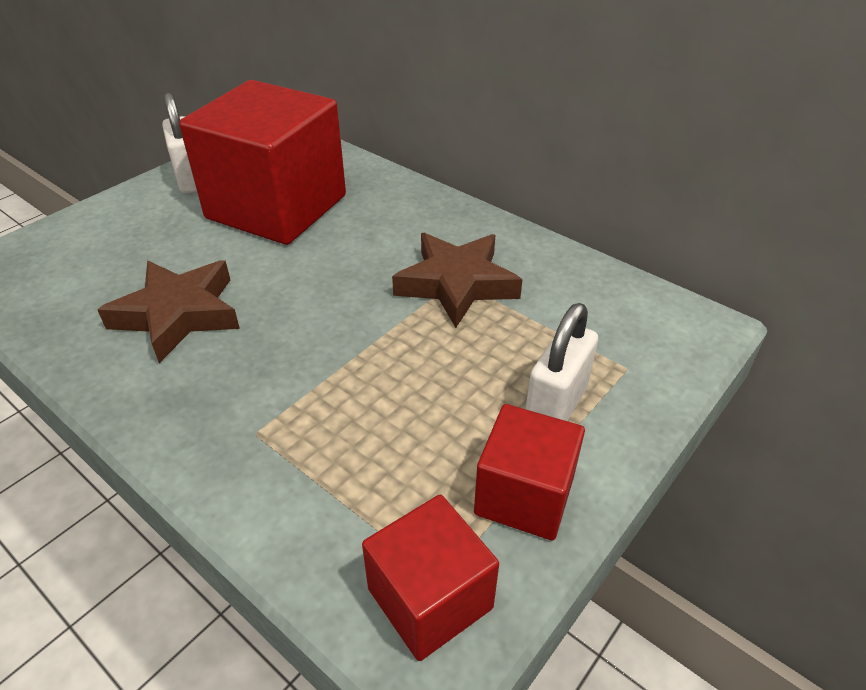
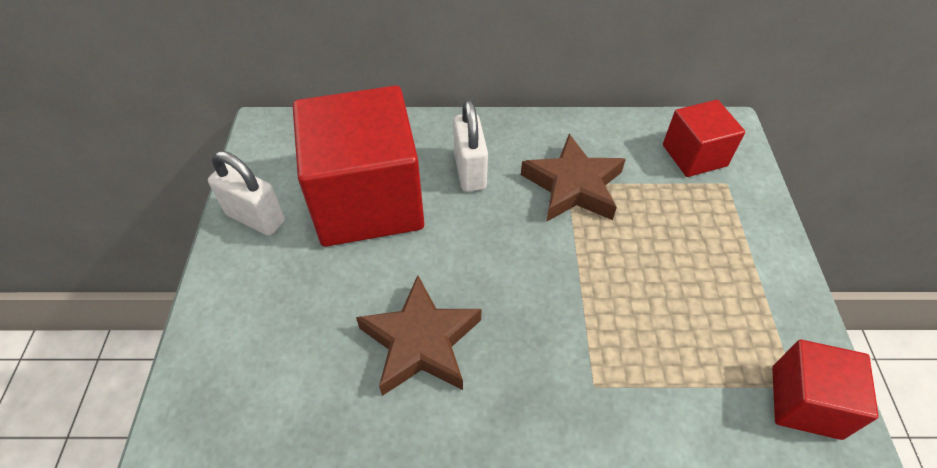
camera: 40 degrees left, 10 degrees up
(524, 495) = (774, 304): red cube -> red cube (694, 155)
(555, 407) = (724, 236): white padlock -> white padlock (470, 171)

